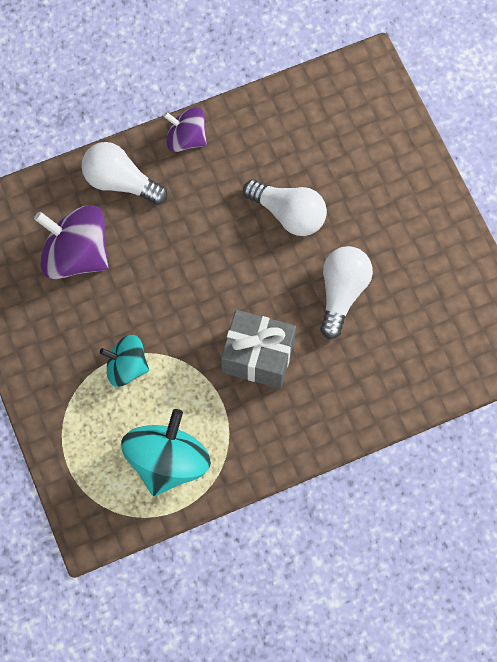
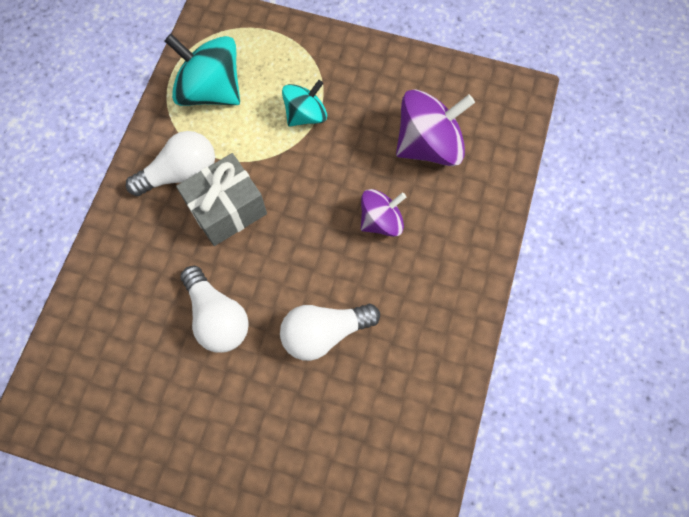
camera: 130 degrees right, 0 degrees up
(121, 182) = (467, 222): white light bulb -> white light bulb (180, 173)
(167, 461) = (210, 90): turquoise spinning top -> turquoise spinning top turned 150 degrees clockwise
(186, 138) = (467, 305): purple spinning top -> purple spinning top (381, 221)

